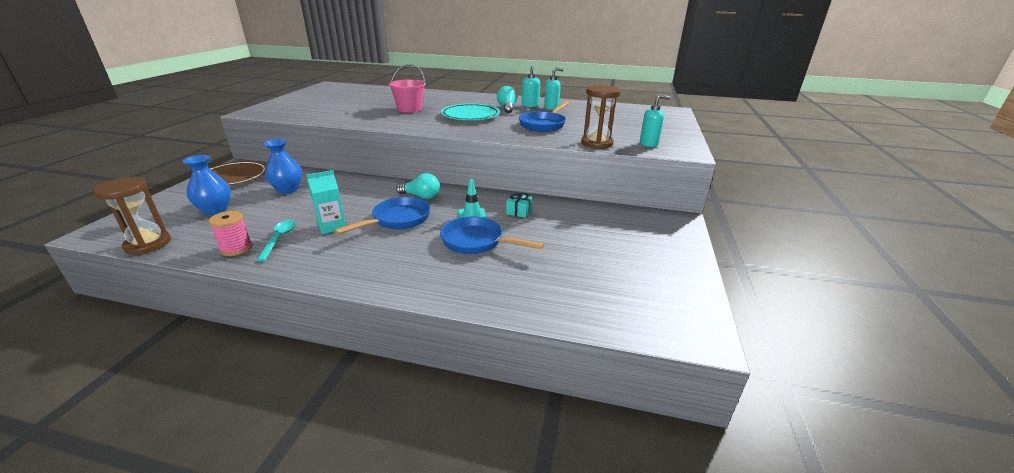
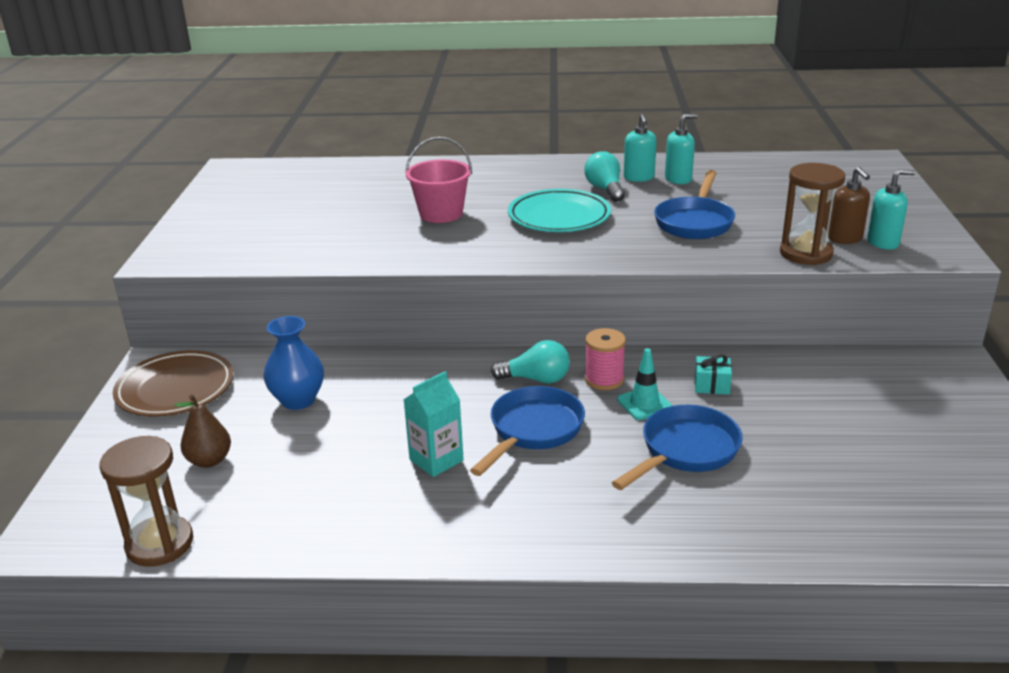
camera: 10 degrees left, 0 degrees up
(215, 210) = (209, 460): blue vase -> brown pear
(236, 248) = (317, 526): pink spool -> pink spool (604, 379)
(279, 239) = (371, 497): turquoise spoon -> none
(476, 242) = (685, 451): blue pan -> blue pan turned 120 degrees clockwise
(626, 140) = (845, 239): none -> brown soap dispenser

